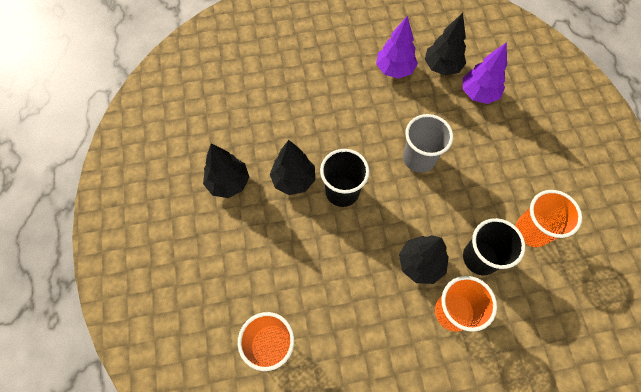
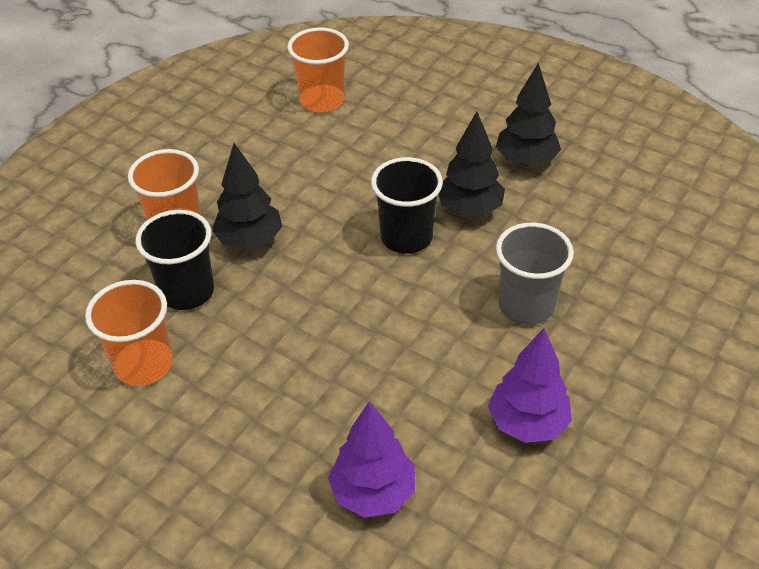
camera: 135 degrees right, 20 degrees down
(419, 158) = (361, 336): grey cup -> grey cup (526, 306)
(442, 67) = (470, 489): black tree -> none

